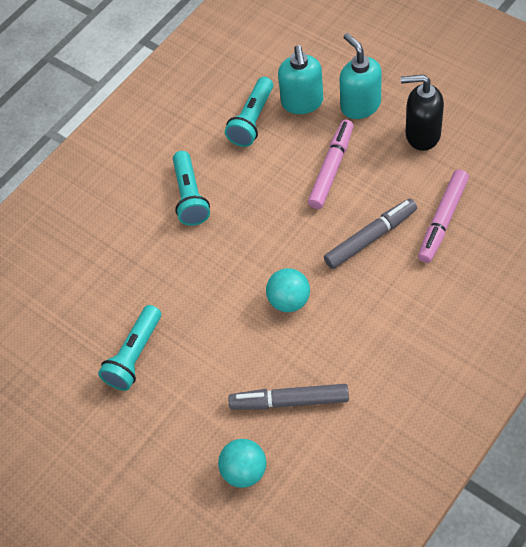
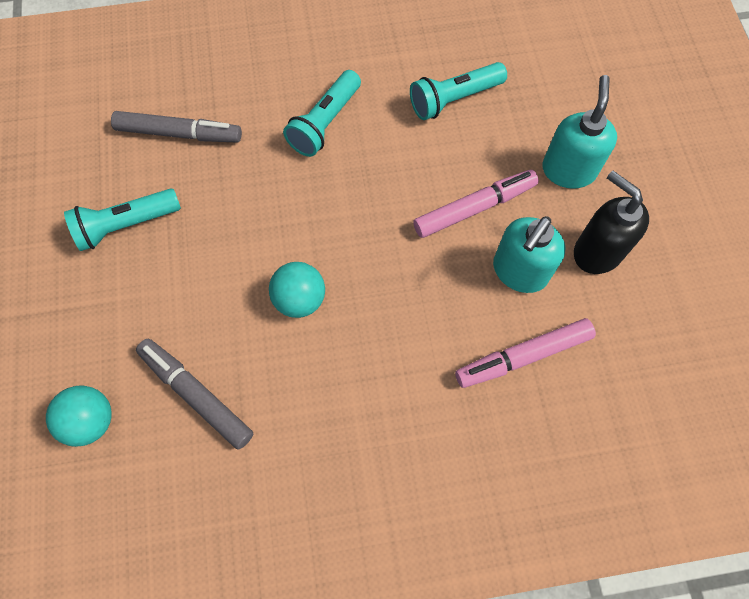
camera: 35 degrees right, 10 degrees up
(302, 102) = (517, 121): turquoise soap dispenser -> turquoise soap dispenser (519, 272)
(370, 238) = (435, 309): grey marker -> grey marker (178, 133)

